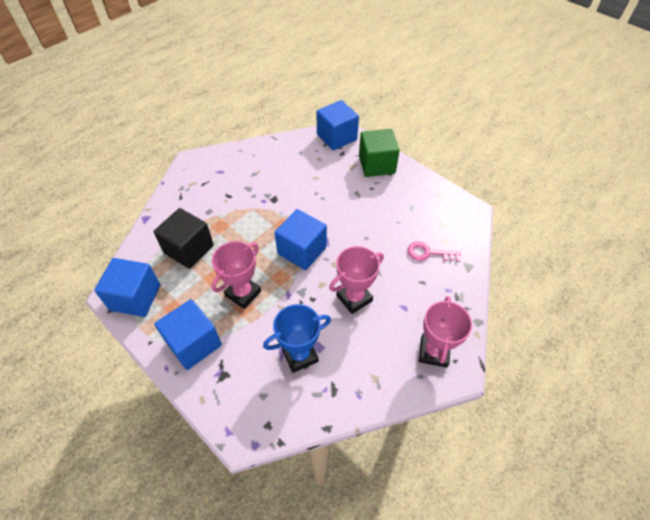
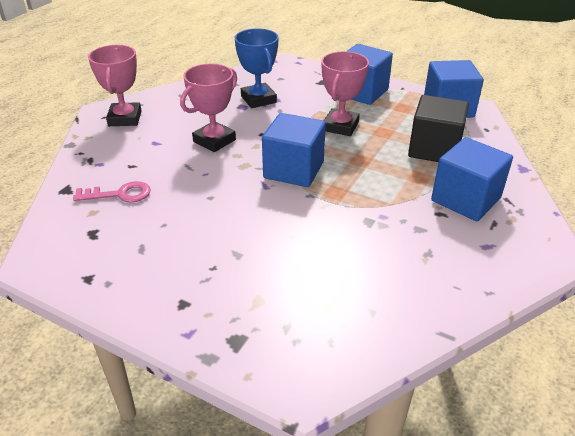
camera: 165 degrees right, 15 degrees down
(300, 355) = (258, 99): blue trophy -> blue trophy turned 75 degrees counterclockwise
(337, 137) = (312, 365): blue cube -> blue cube (465, 199)
(376, 165) = (210, 314): green cube -> none

